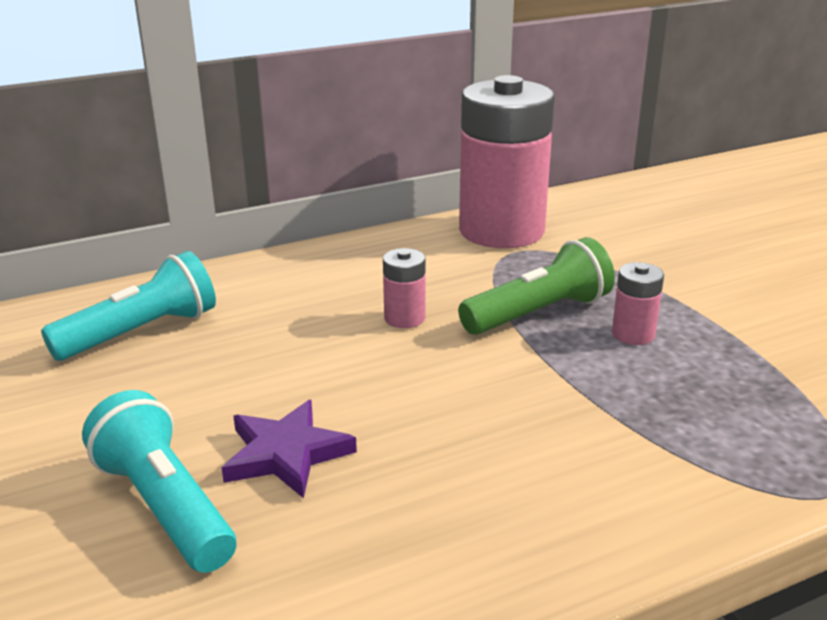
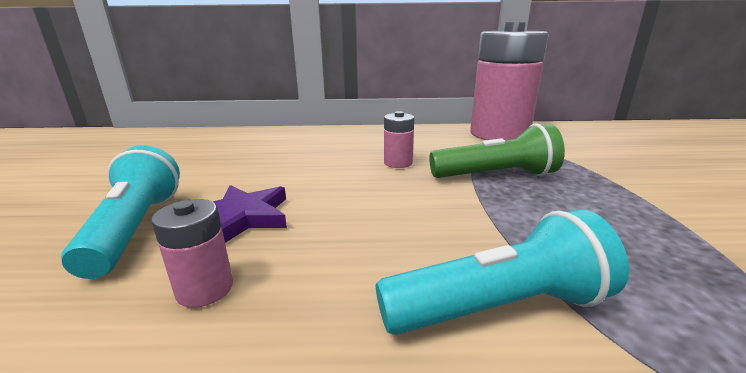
camera: 25 degrees right, 5 degrees down
(141, 332) = (248, 145): turquoise flashlight -> turquoise flashlight (499, 306)
(633, 334) = (570, 201): pink battery -> pink battery (205, 289)

